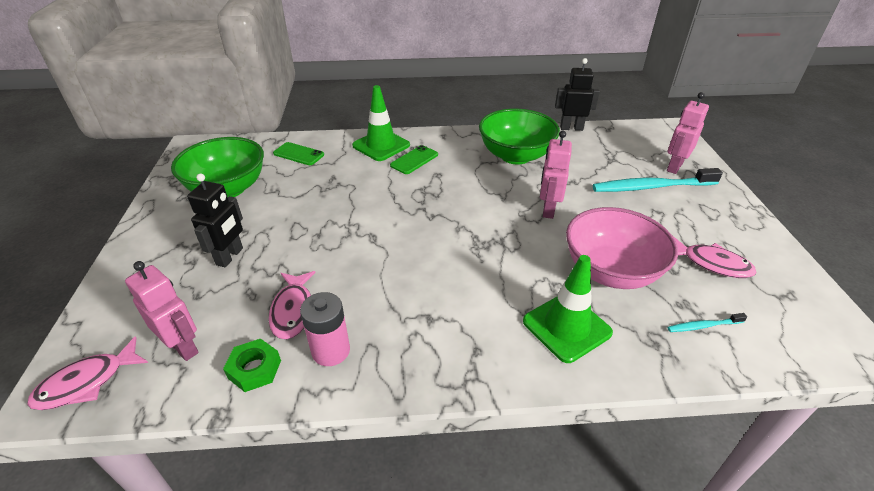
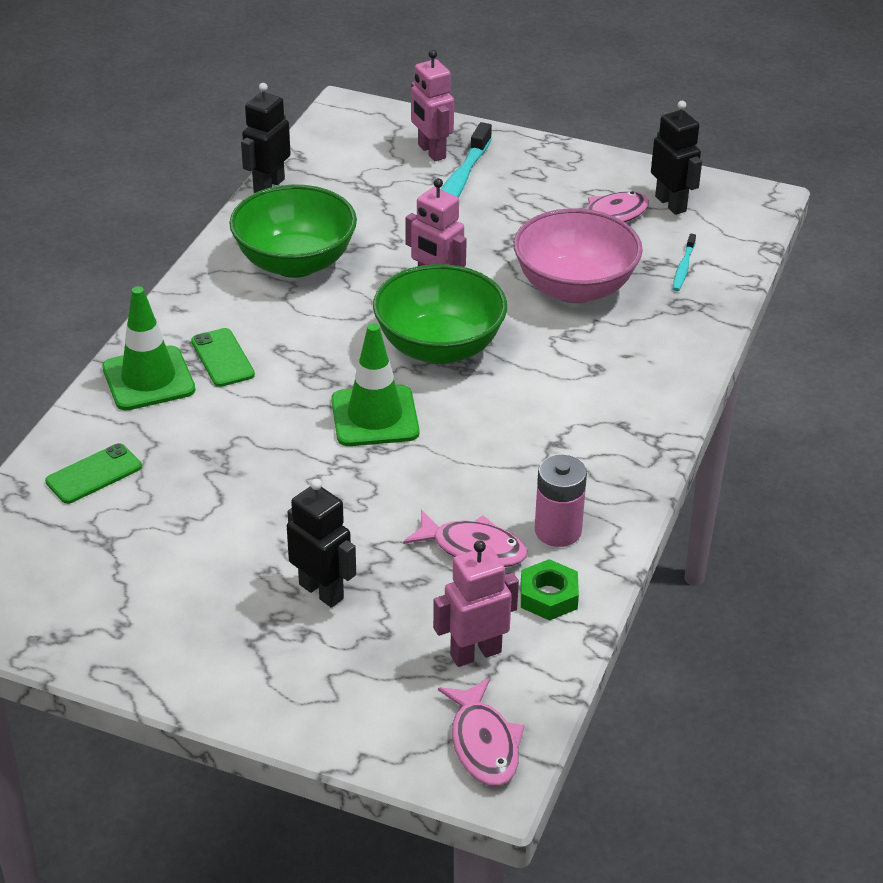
camera: 65 degrees left, 0 degrees up
(228, 189) = (136, 572): green bowl -> green bowl (439, 347)
(566, 327) = (630, 352): green traffic cone -> green traffic cone (375, 416)
(773, 292) = (671, 204): none -> black robot

